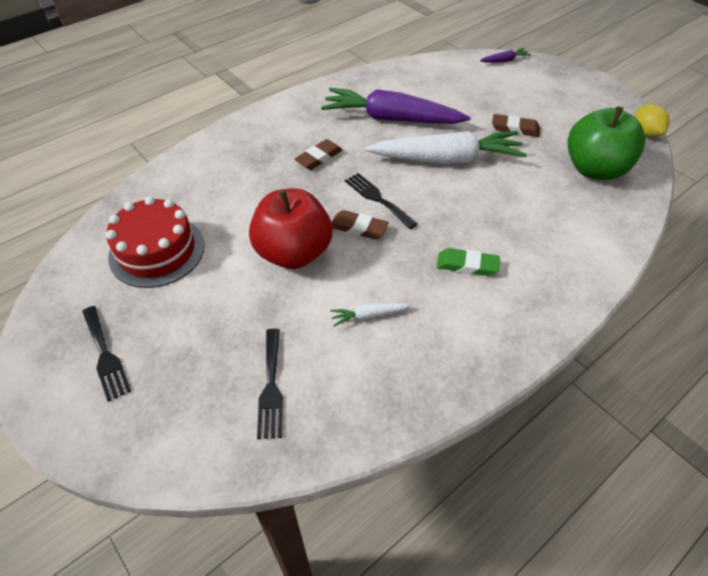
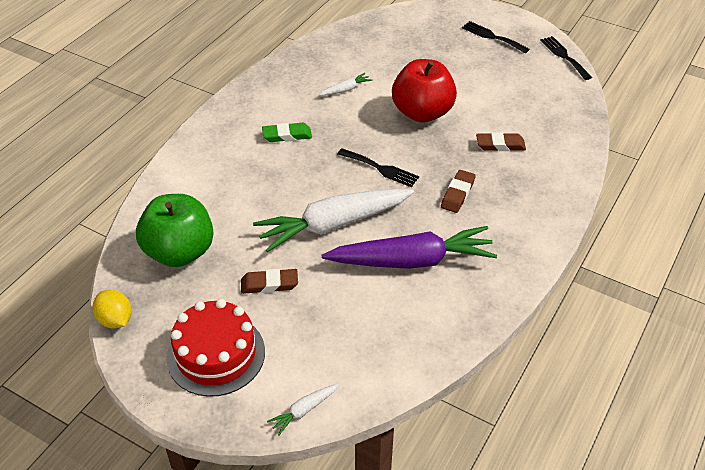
camera: 160 degrees right, 5 degrees down
(157, 251) = (521, 91): red cake -> red cake (216, 354)
(271, 387) = (385, 46): black fork -> black fork (564, 56)
(358, 228) = (384, 141): brown eraser -> brown eraser (500, 145)
(504, 61) = (304, 410): purple carrot -> white carrot

